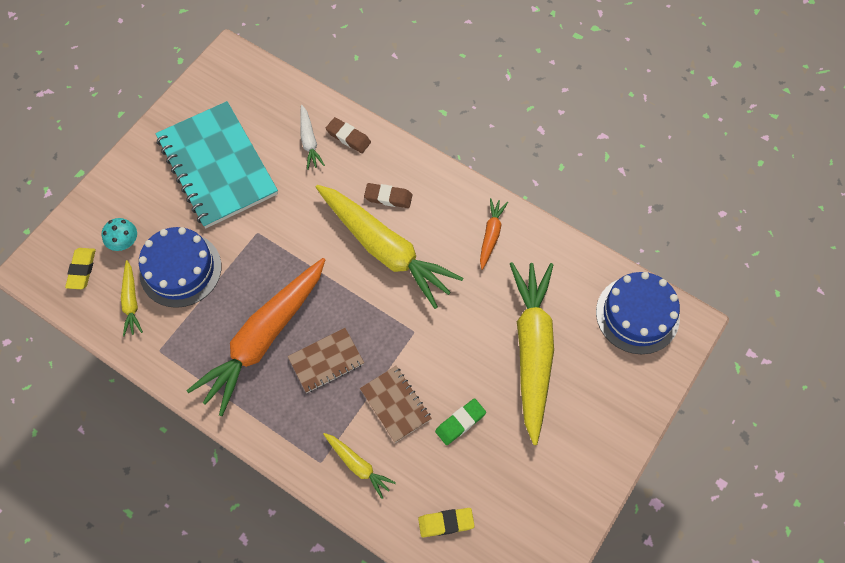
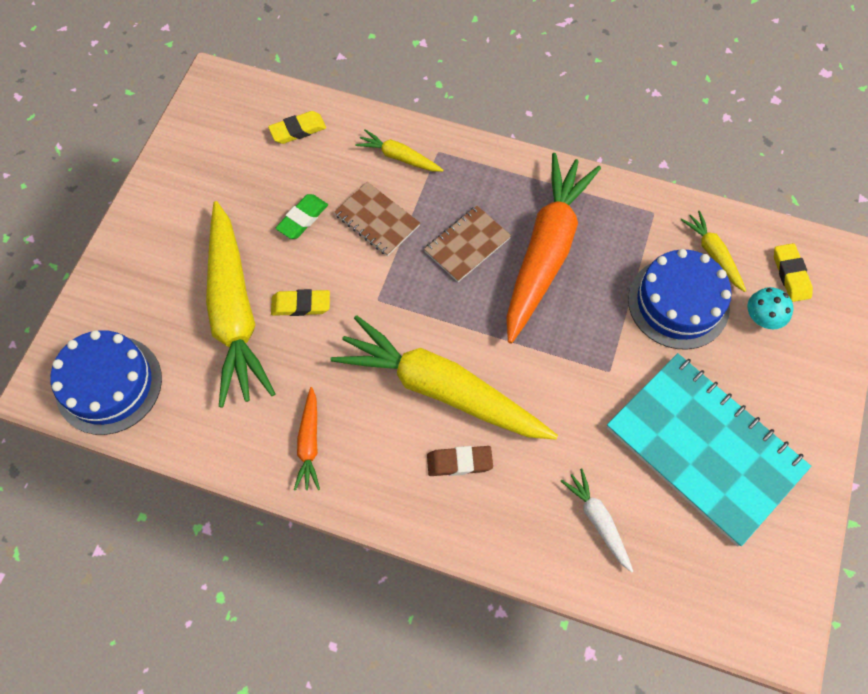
camera: 165 degrees right, 0 degrees up
(348, 137) = (545, 542): brown eraser -> none
(477, 342) = (301, 305): none -> yellow eraser

